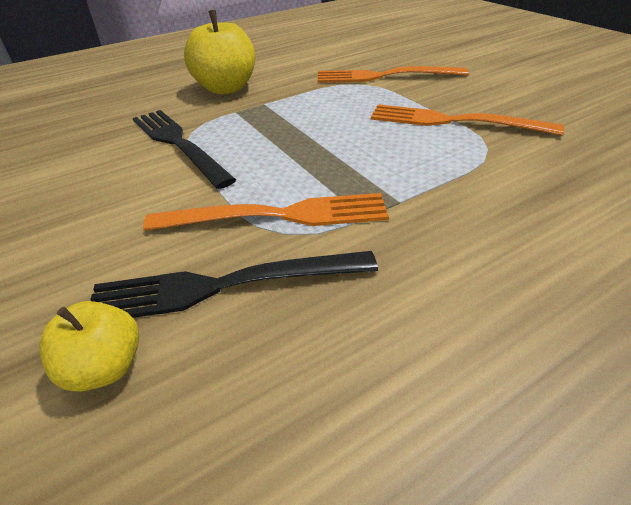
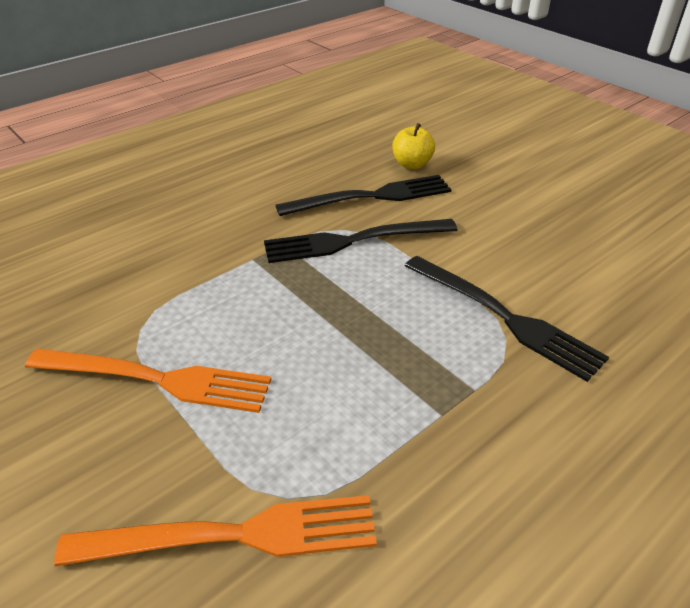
camera: 170 degrees right, 0 degrees up
(226, 88) = (535, 464): yellow apple -> none
(280, 215) = (351, 241): orange fork -> black fork

